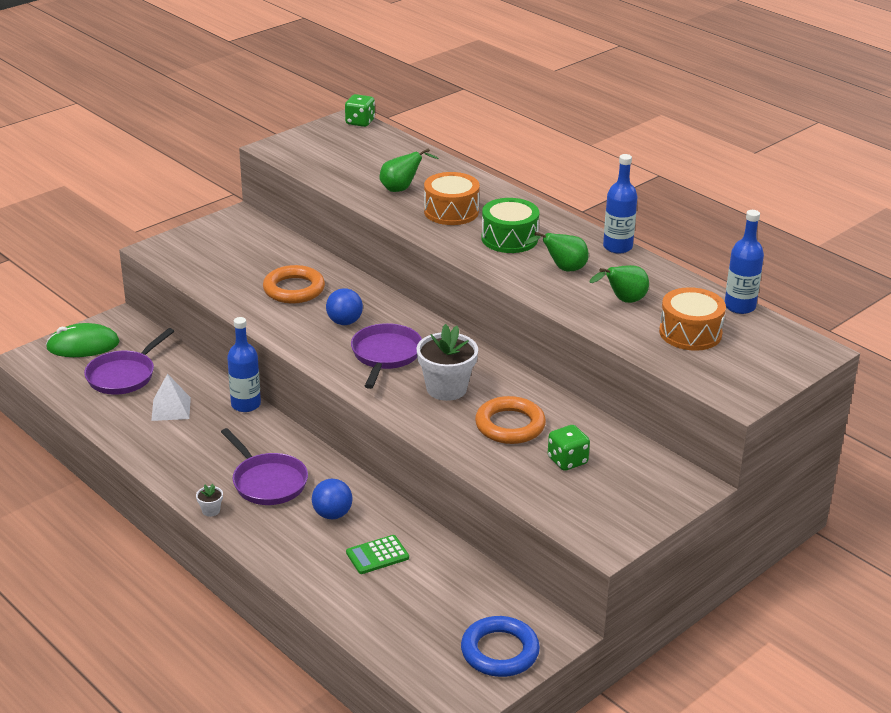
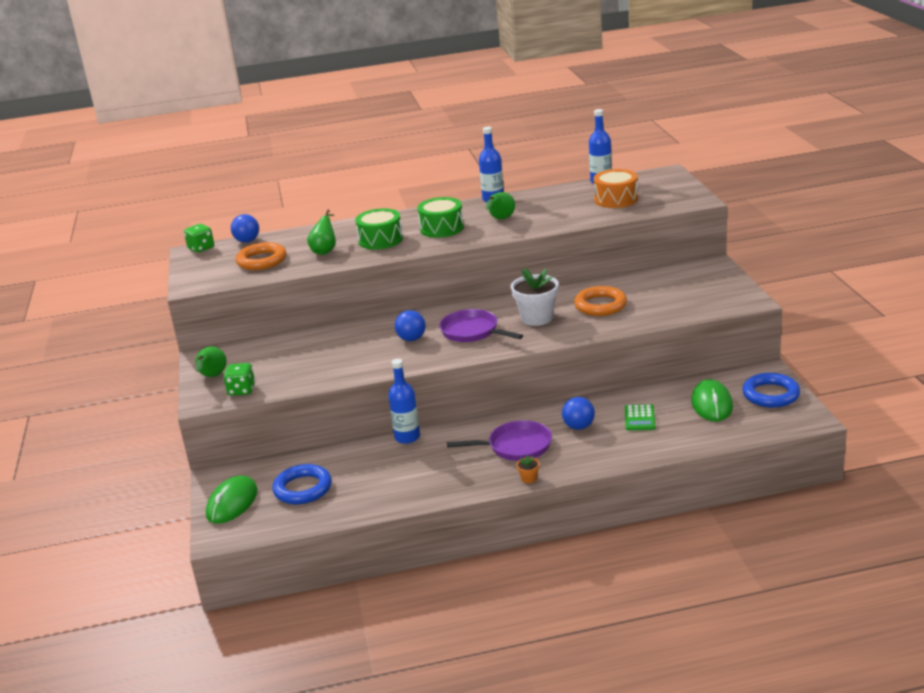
camera: 55 degrees left, 5 degrees down
(124, 375) = (303, 489): purple pan -> blue ring
(171, 409) = (376, 473): white pyramid -> none
(211, 510) = (529, 478): white flower pot -> orange flower pot
(294, 289) = (342, 351): orange ring -> orange ring (262, 260)
(394, 139) = (247, 241): none -> blue ball
(444, 605) = (711, 404): none -> green mouse
(451, 211) = (380, 240): orange drum -> green drum
(567, 461) = (656, 295): green dice -> green dice (241, 390)
(623, 301) = (559, 210): green pear -> green pear (212, 377)

